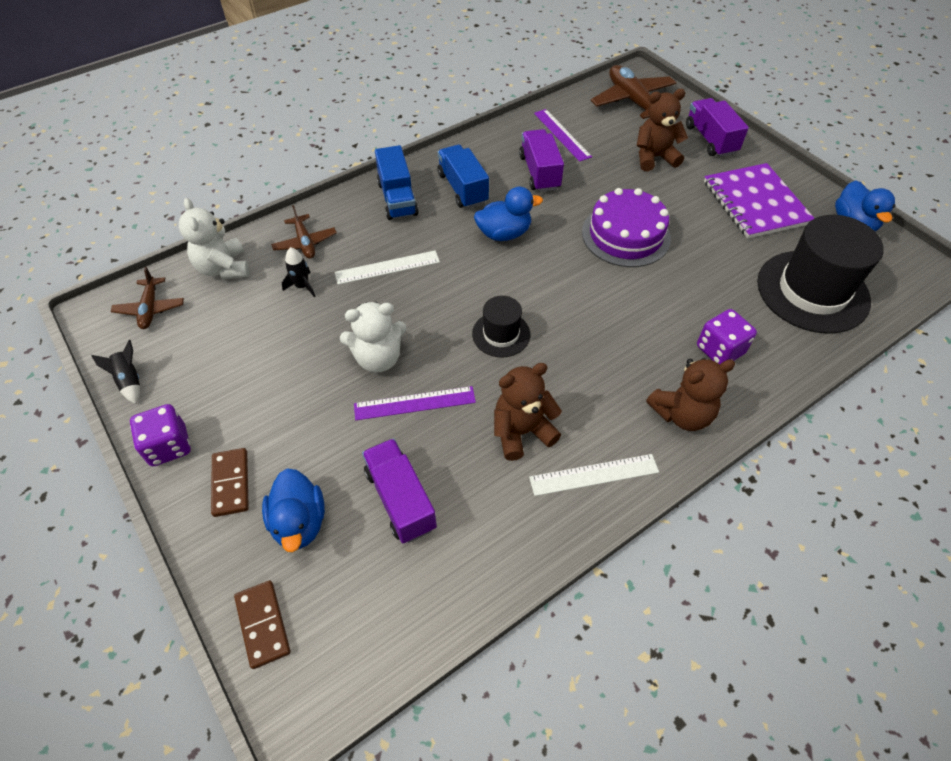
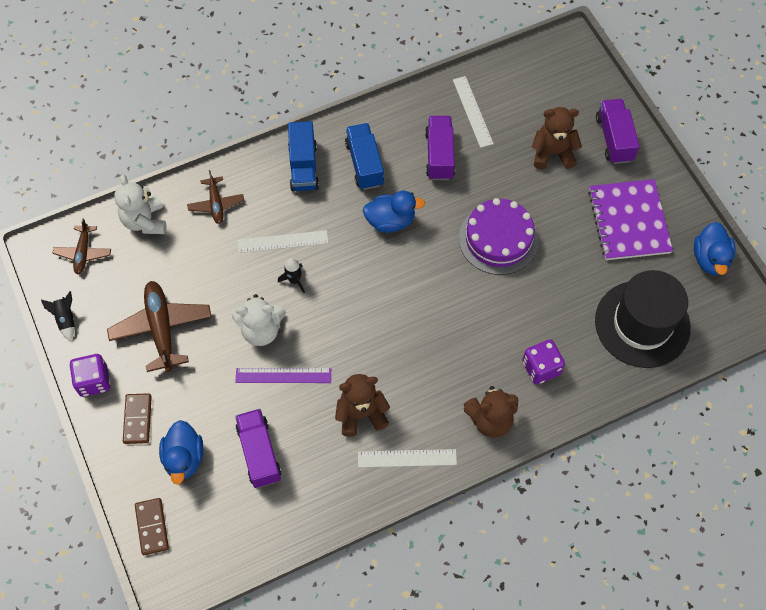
camera: 10 degrees right, 10 degrees up
(302, 286) = (208, 250): black rocket -> black rocket (294, 280)
(501, 334) = (365, 323): black hat -> none
(562, 134) = (472, 111): purple ruler -> white ruler
(633, 101) = (554, 77): brown plane -> brown plane (161, 329)

